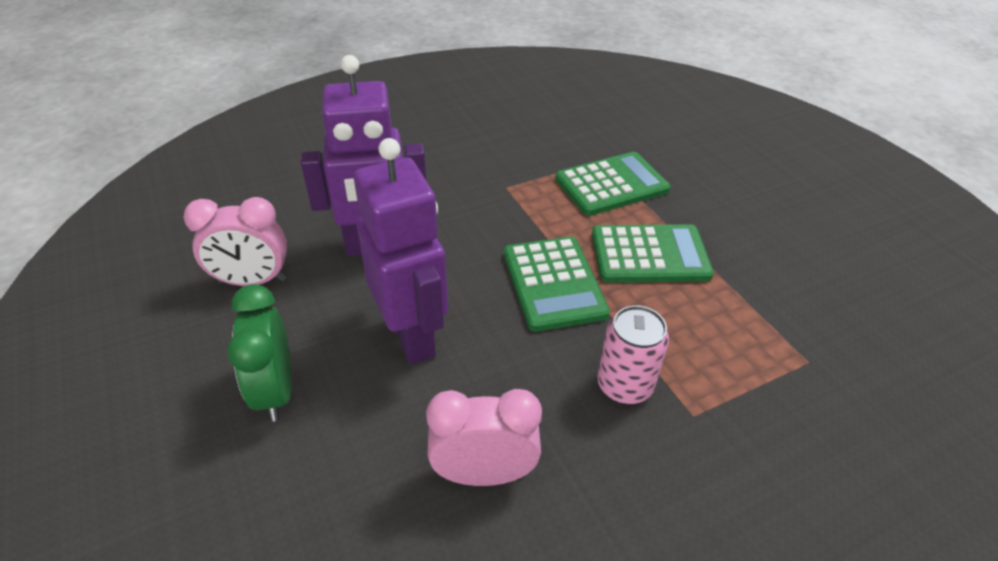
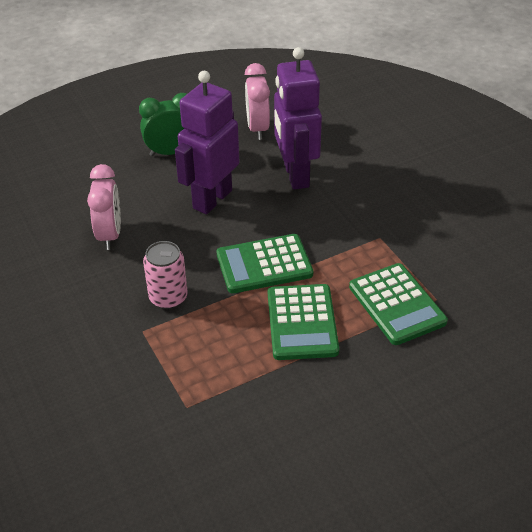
camera: 90 degrees right, 0 degrees up
(412, 336) = (212, 199): purple robot -> purple robot turned 150 degrees clockwise

